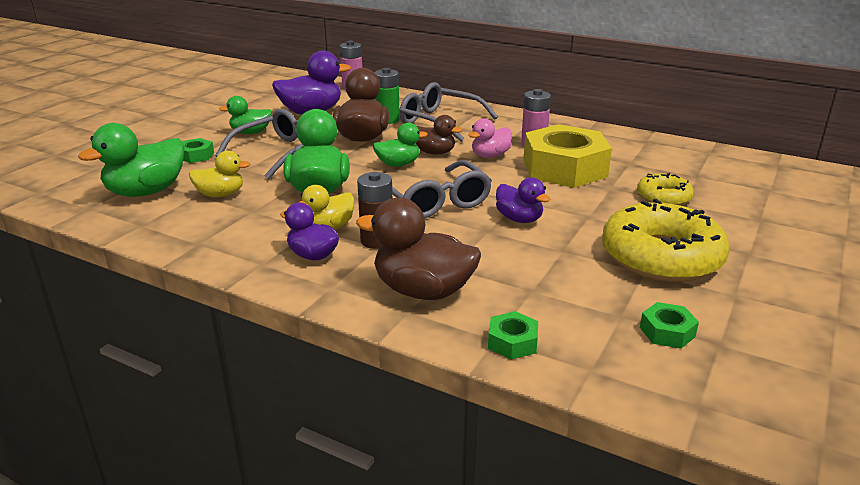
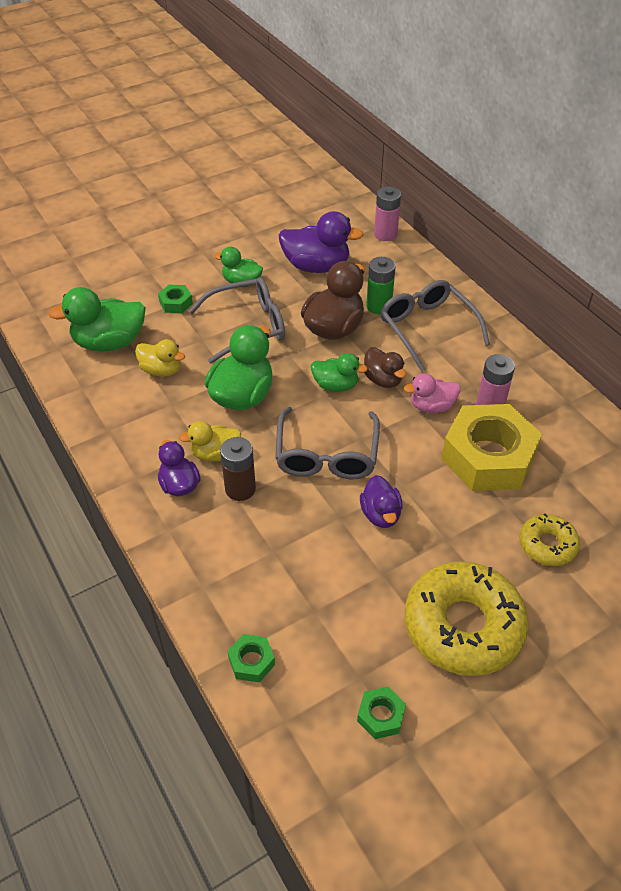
camera: 30 degrees right, 20 degrees up
(423, 291) = (230, 569): brown duck -> none

